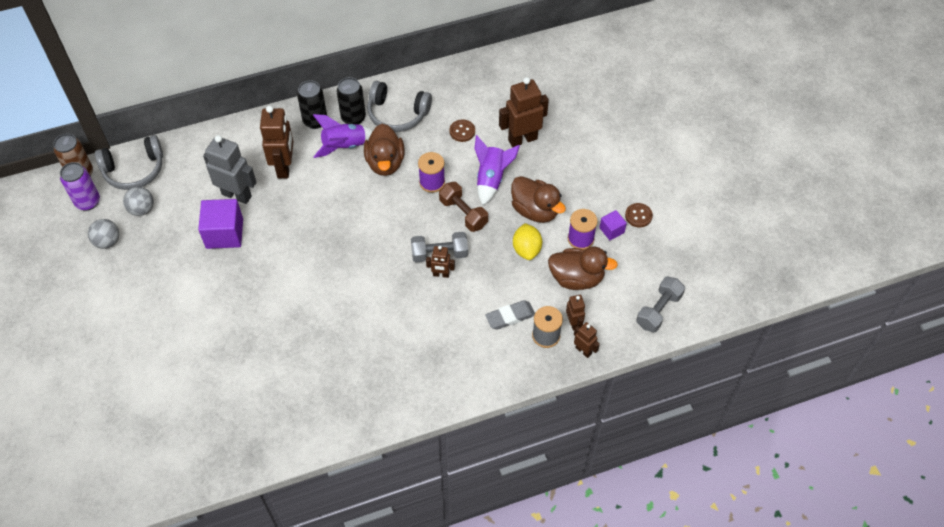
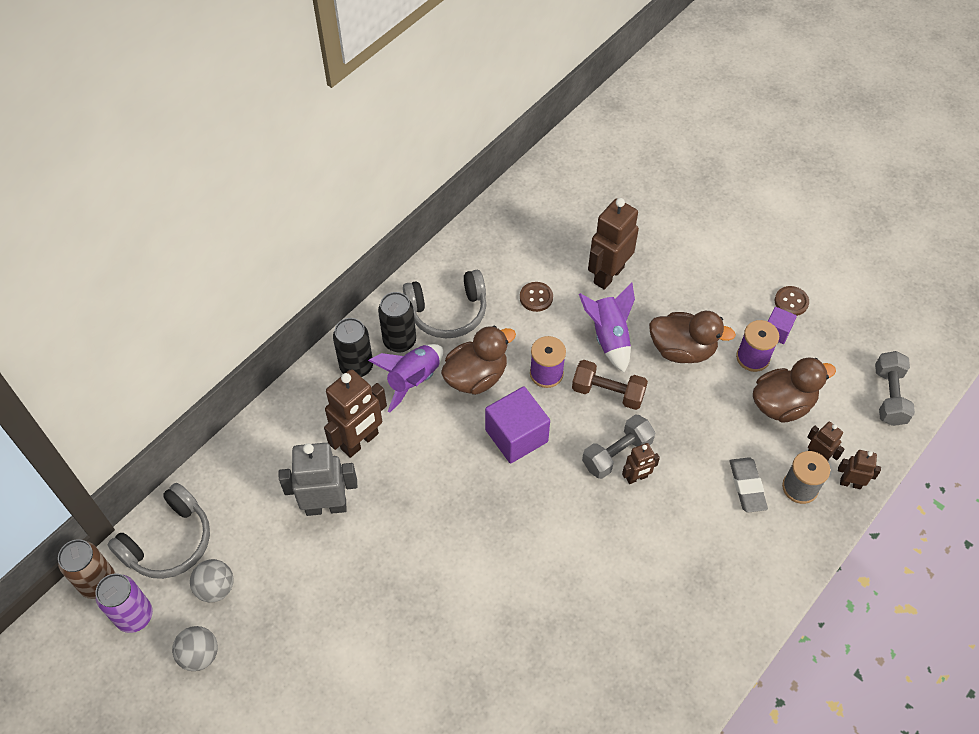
camera: 30 degrees left, 0 degrees up
(224, 233) = (345, 563): purple cube -> purple cube (516, 436)
(284, 167) = (360, 441): brown robot -> brown robot turned 75 degrees clockwise
(385, 162) = (476, 377): brown duck -> brown duck turned 90 degrees counterclockwise
(510, 317) = (747, 486): grey eraser -> grey eraser turned 45 degrees counterclockwise
(526, 249) = (706, 399): yellow lemon -> none

